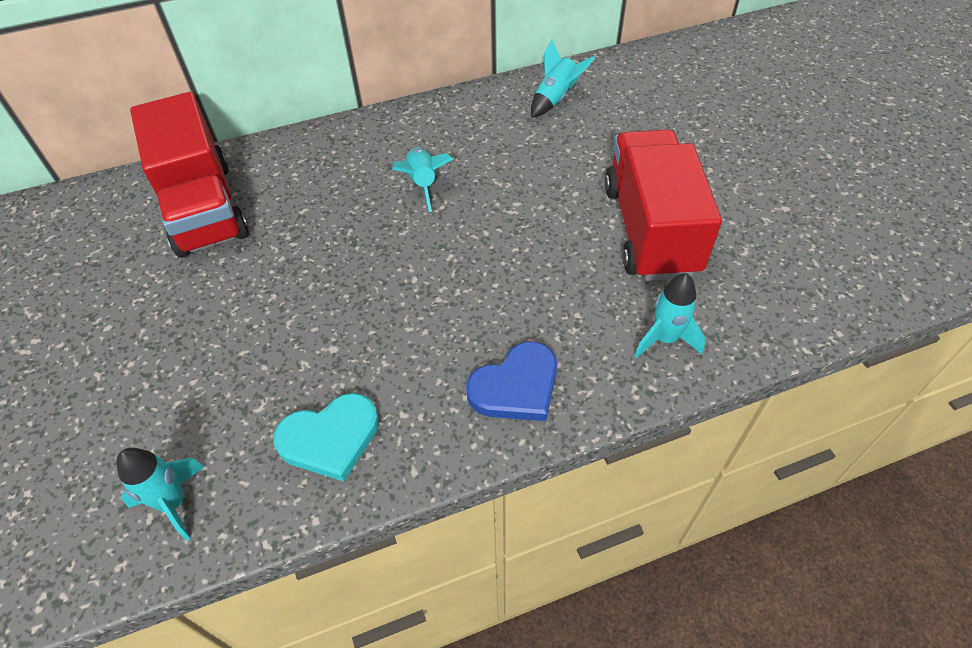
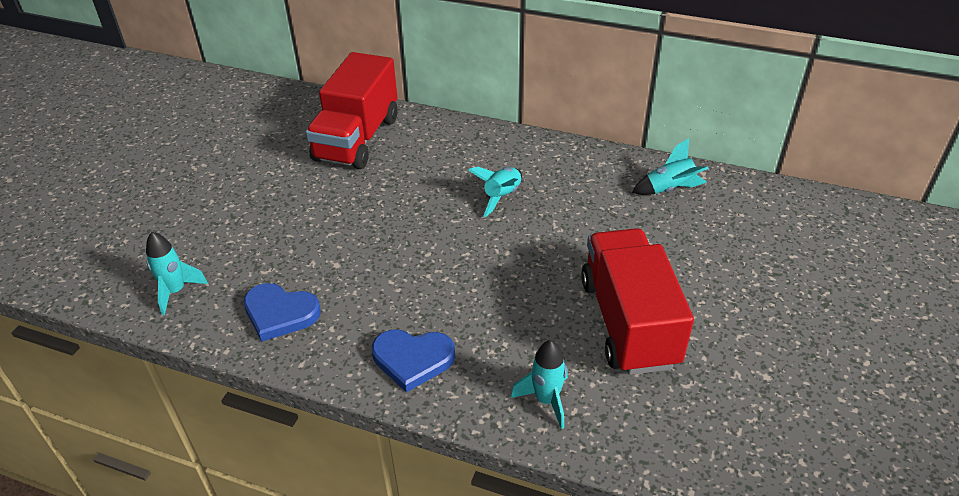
camera: 40 degrees right, 10 degrees down
(330, 438) = (280, 313): turquoise heart -> blue heart
(650, 230) = (628, 322): red truck -> red truck turned 45 degrees counterclockwise

